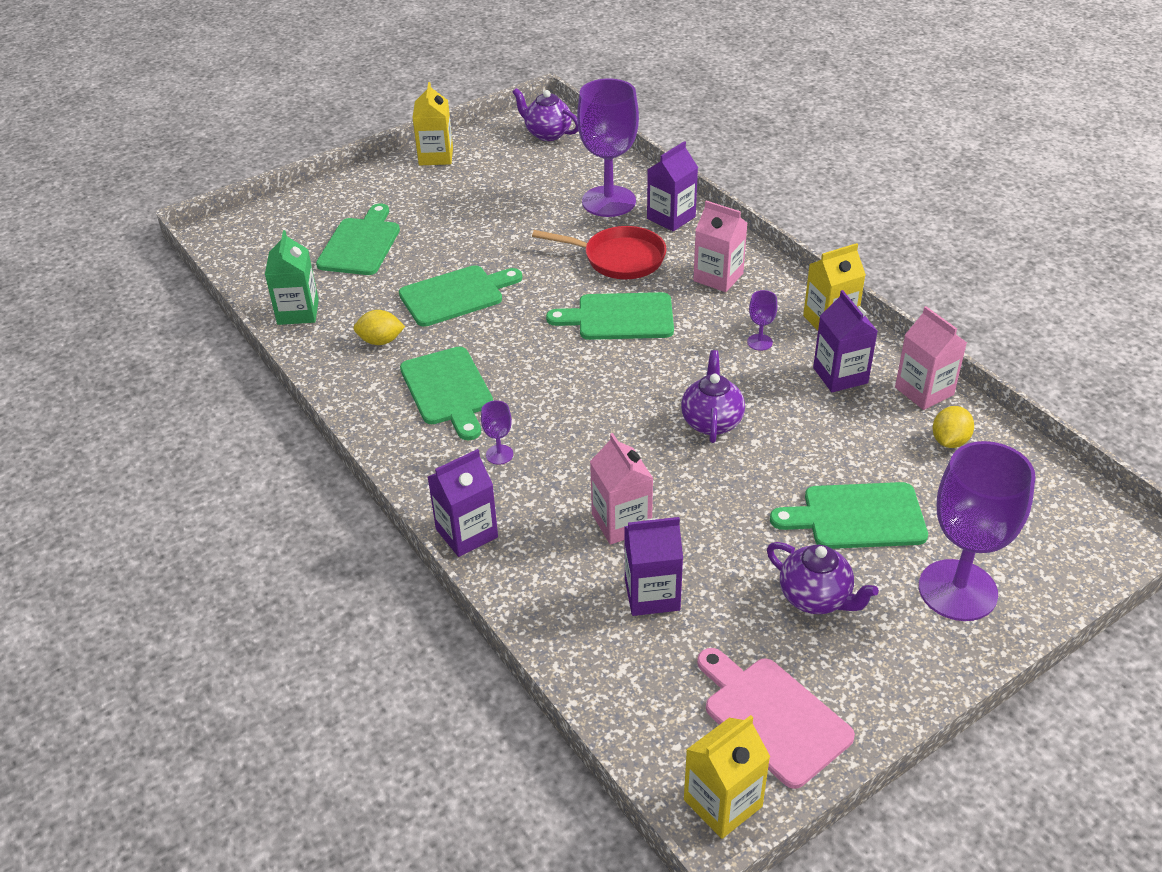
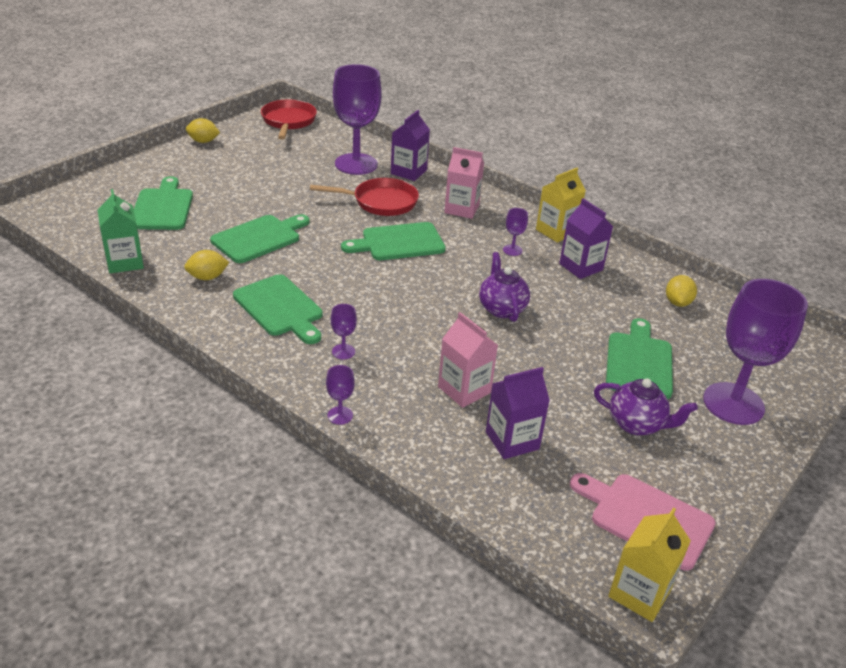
camera: 20 degrees left, 5 degrees down
(436, 156) = (203, 141): yellow carton -> yellow lemon
(466, 533) = (340, 415): purple carton -> purple goblet
(547, 134) = (288, 121): purple teapot -> red pan
(857, 517) = (639, 362): green cutting board -> green cutting board turned 120 degrees clockwise
(924, 391) = (644, 271): pink carton -> none

